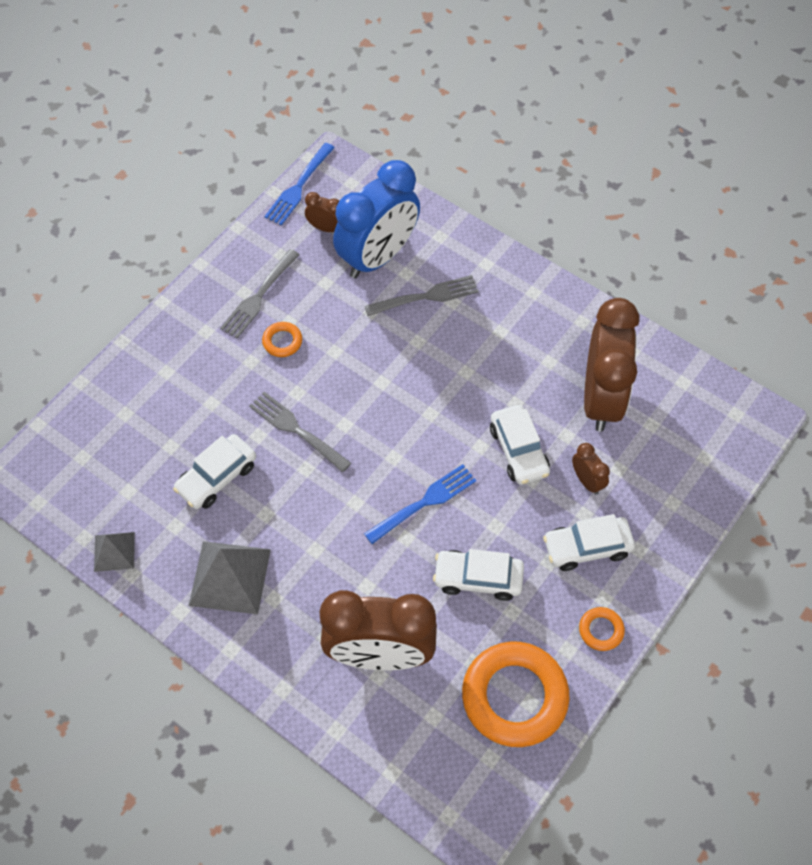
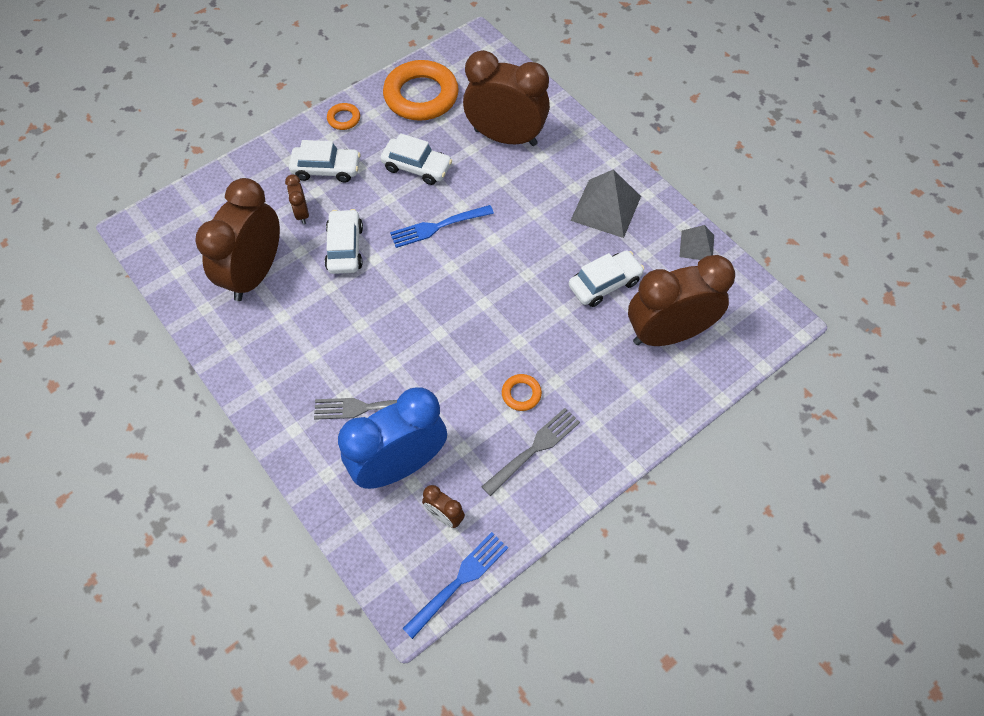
camera: 165 degrees left, 0 degrees up
(141, 436) = (668, 334): none -> brown clock
(297, 430) = (526, 307): grey fork -> none

